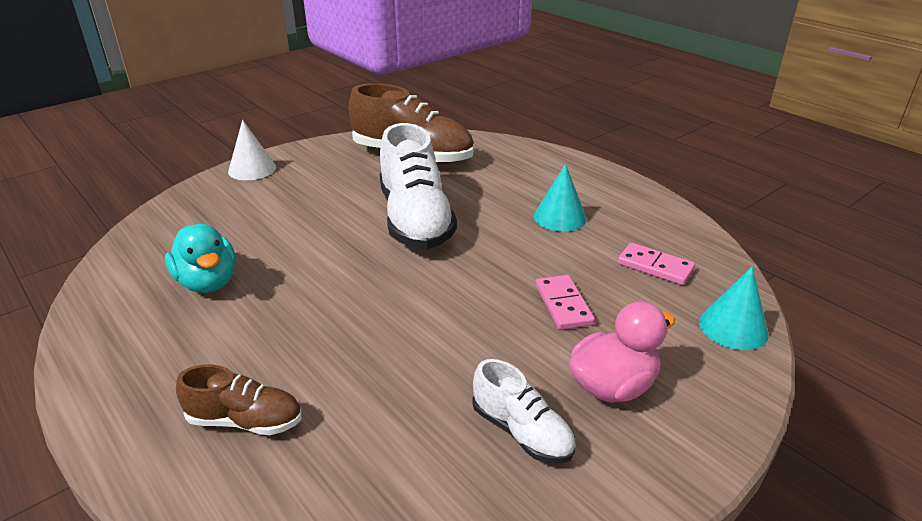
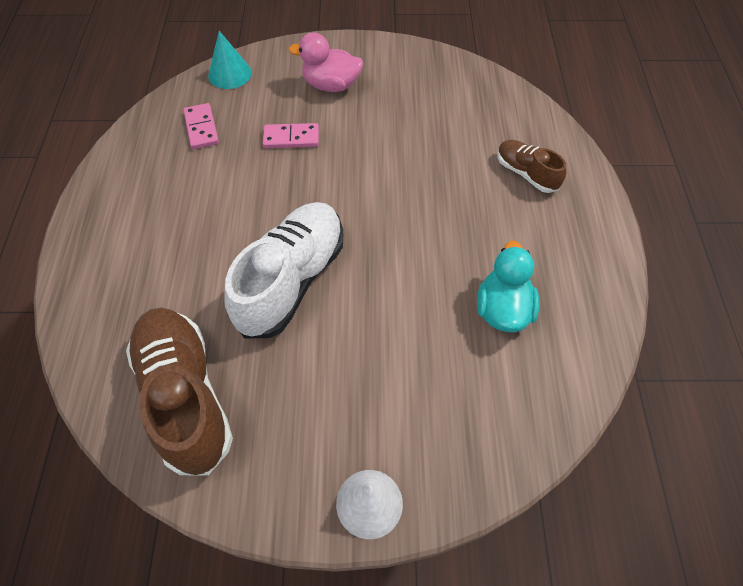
camera: 140 degrees left, 25 degrees up
(522, 432) = (397, 92): white shoe -> none
(560, 217) = (188, 207): turquoise cone -> none
(563, 305) = (291, 138): pink domino -> pink domino turned 60 degrees clockwise

